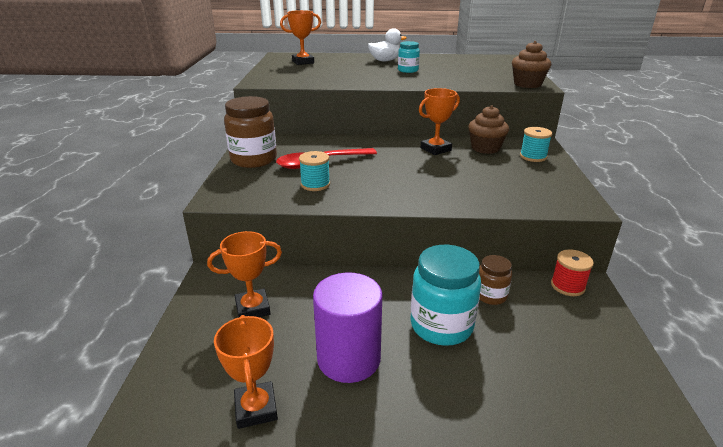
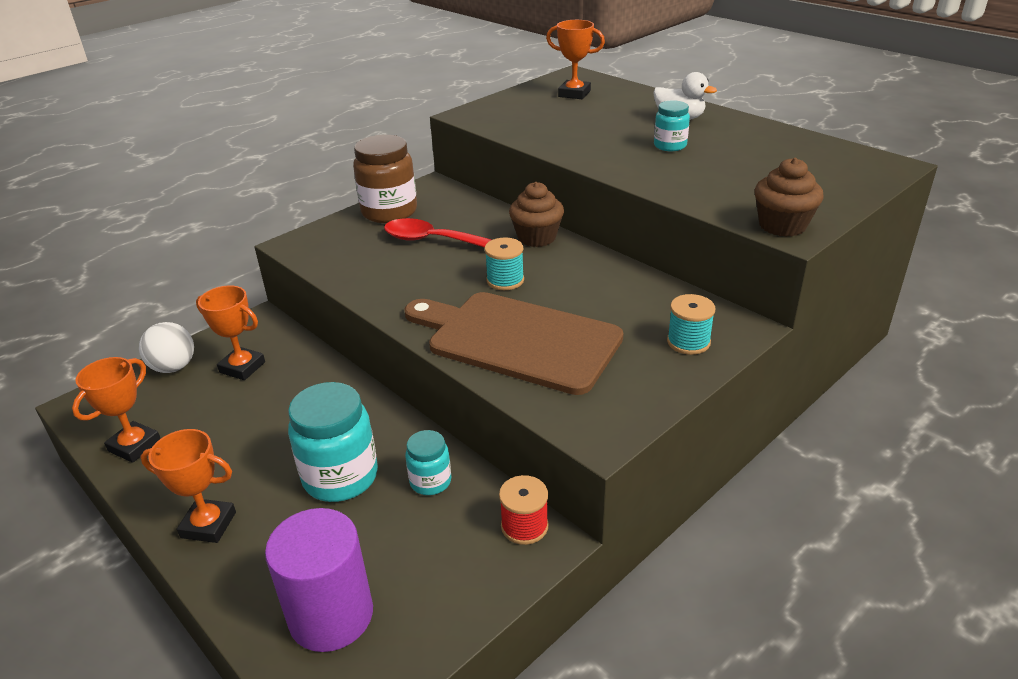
camera: 45 degrees right, 5 degrees up
(189, 340) = (173, 367): none -> white ball
(315, 184) = (389, 266): turquoise spool -> turquoise spool (505, 280)
(349, 358) = (235, 453): purple cylinder -> purple cylinder (331, 615)
(435, 149) = (587, 276): orange trophy -> orange trophy (208, 525)
(464, 187) = (517, 340): none -> brown cutting board
(485, 148) = (652, 302): brown cupcake -> brown cupcake (537, 237)
(491, 295) = (430, 481): brown jar -> turquoise jar

